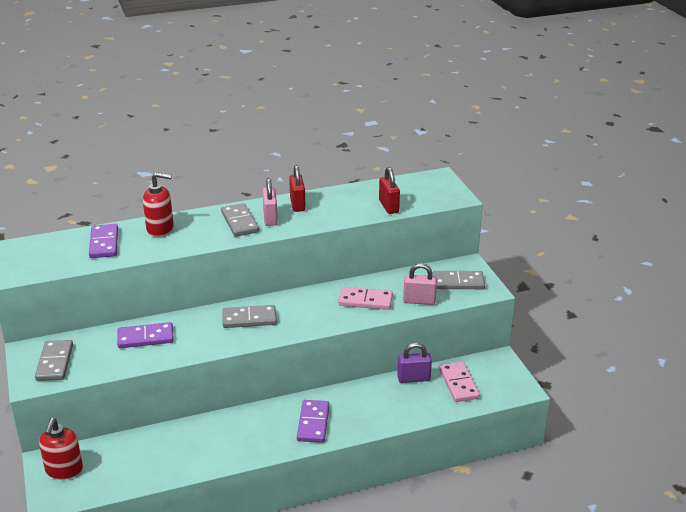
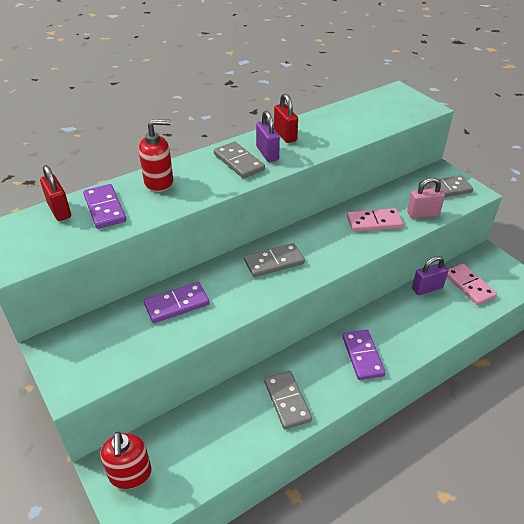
camera: 15 degrees left, 10 degrees up
(54, 362) = (87, 356): grey domino -> grey domino (287, 401)
(270, 218) = (267, 153): pink padlock -> purple padlock
(388, 206) = (373, 125): red padlock -> red padlock (59, 210)

